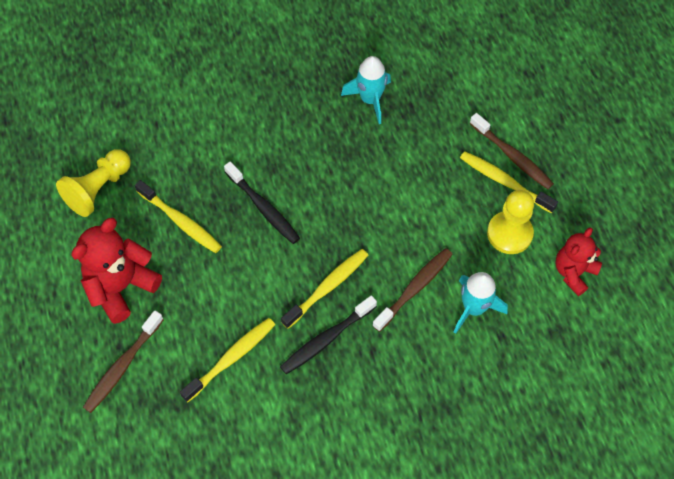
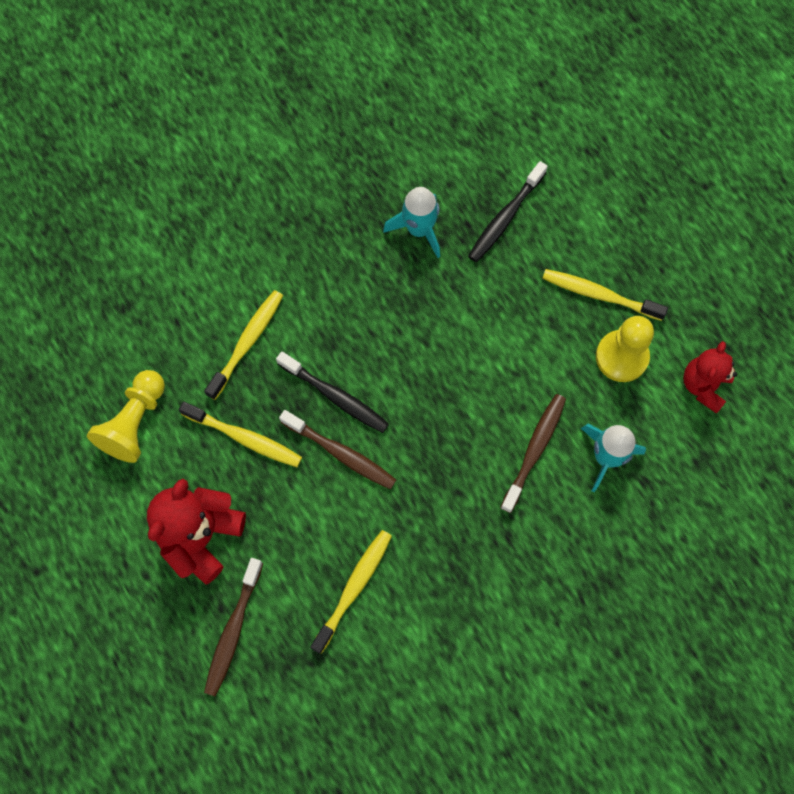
camera: 15 degrees left, 10 degrees up
(326, 339) = (453, 537): black toothbrush -> black toothbrush (505, 218)
(328, 287) = (437, 474): yellow toothbrush -> yellow toothbrush (247, 342)
(512, 156) = (600, 261): brown toothbrush -> brown toothbrush (341, 453)

